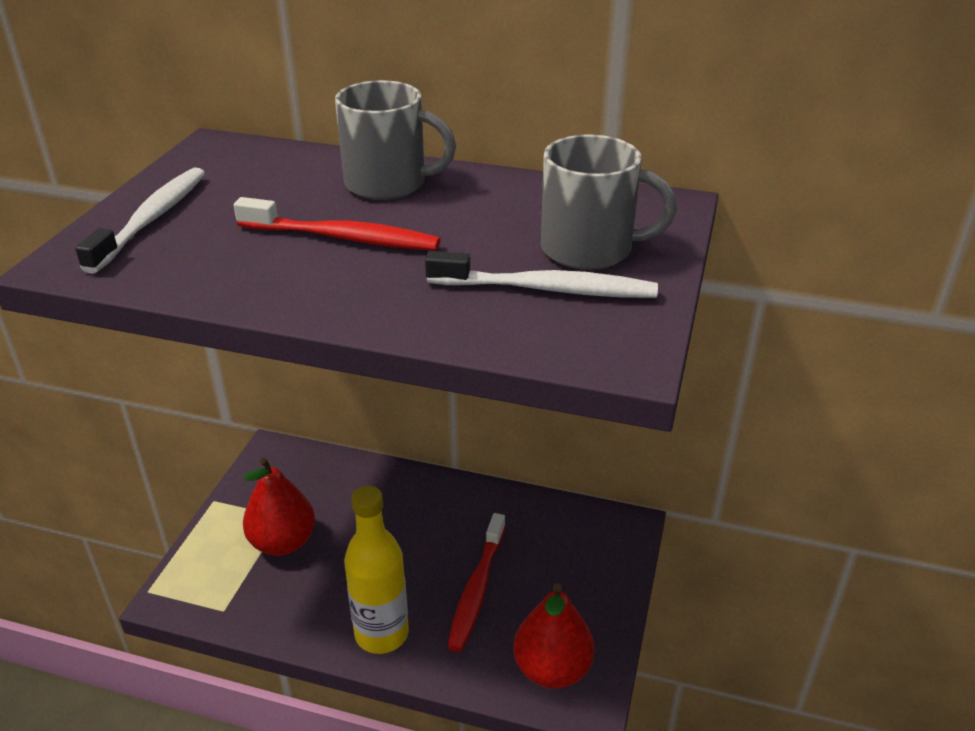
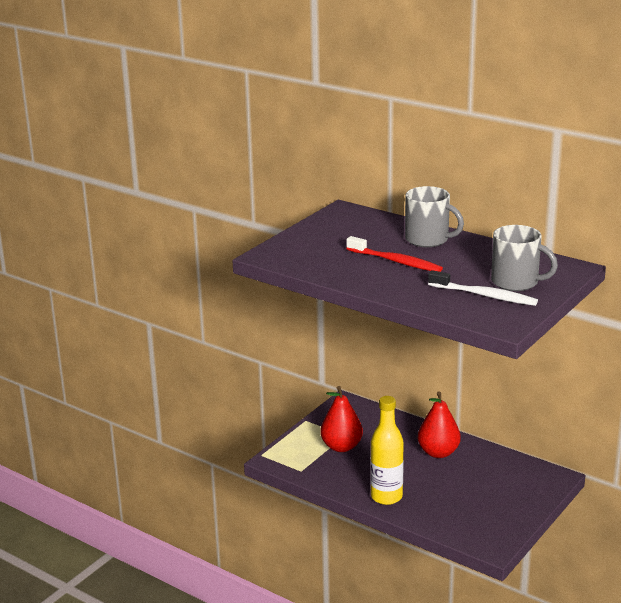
camera: 20 degrees right, 10 degrees down
(151, 220) = (306, 242): white toothbrush -> none
(477, 588) = (449, 488): red toothbrush -> none
(552, 669) = (478, 530): red pear -> red pear (438, 452)

